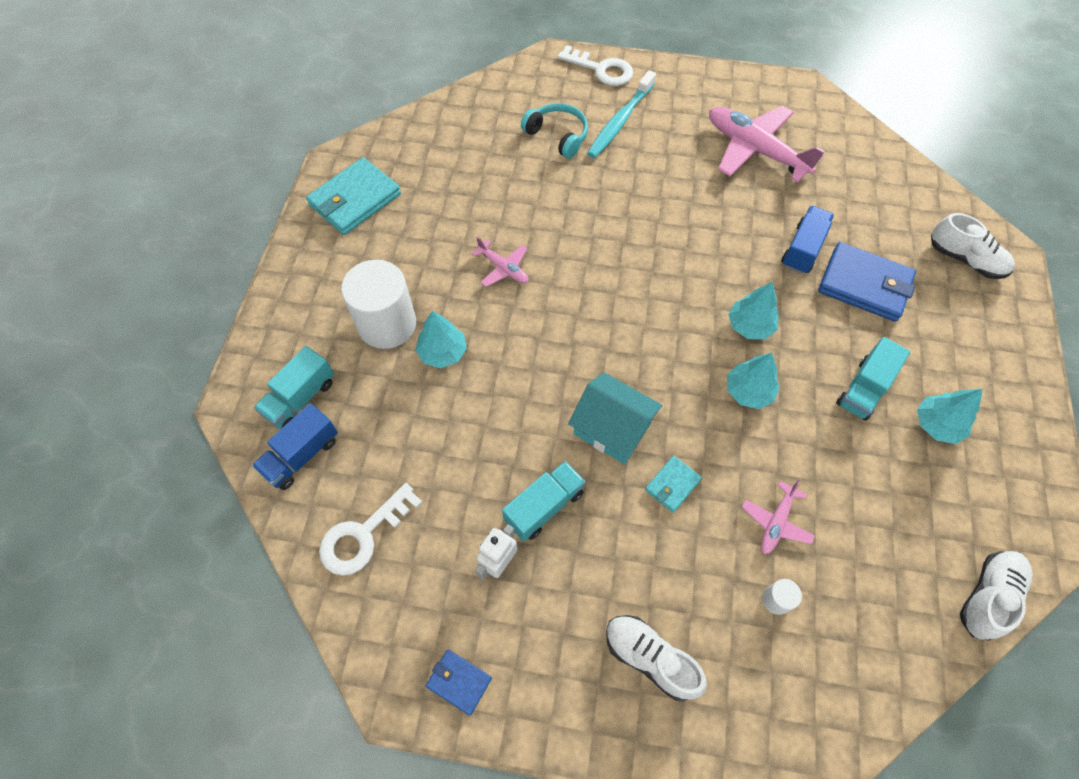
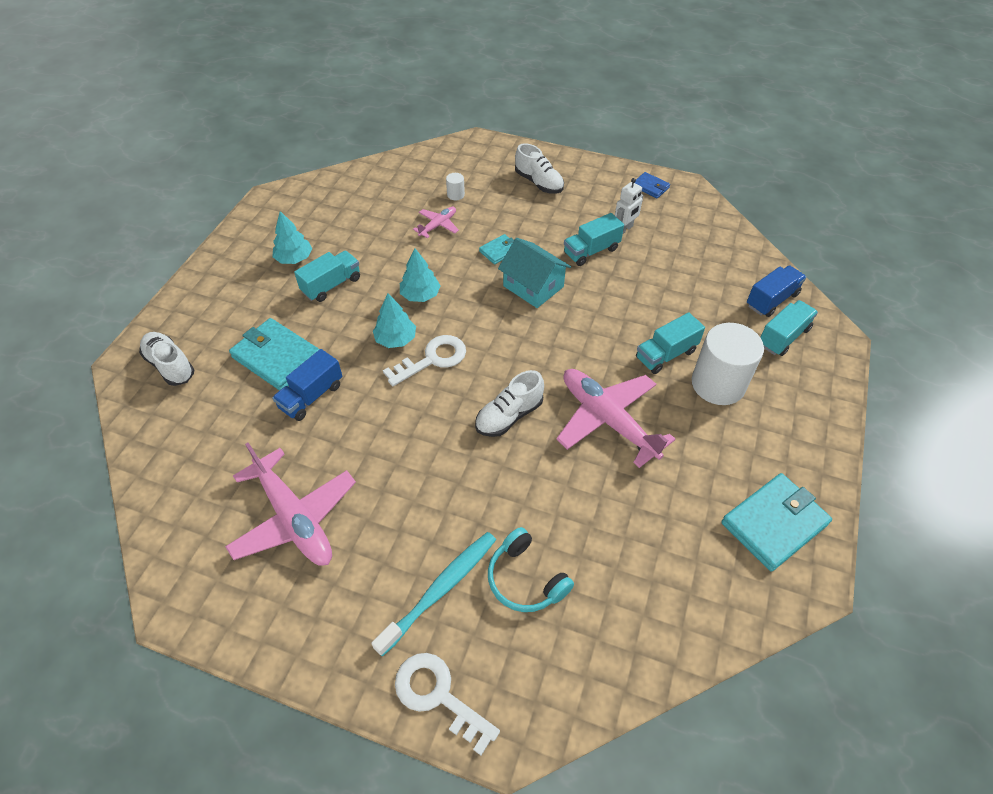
camera: 170 degrees left, 10 degrees down
(363, 535) = (716, 252): white key -> white key (433, 359)
(442, 352) = (666, 354): turquoise tree -> turquoise truck
(503, 268) = (607, 420): pink plane -> pink plane, size x2.01
(864, 285) = (277, 357): blue wallet -> turquoise wallet
(987, 596) = (330, 182): white shoe -> white shoe (509, 416)

